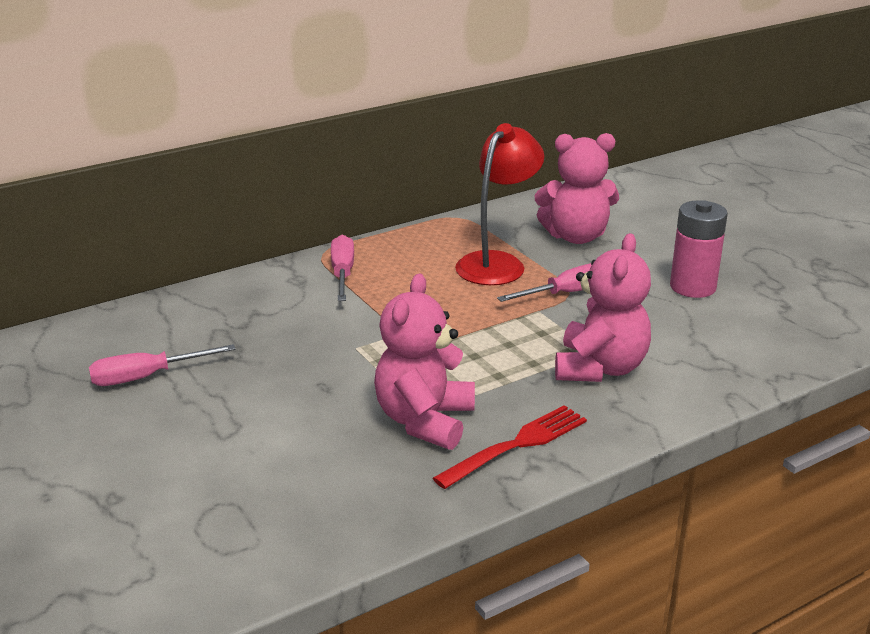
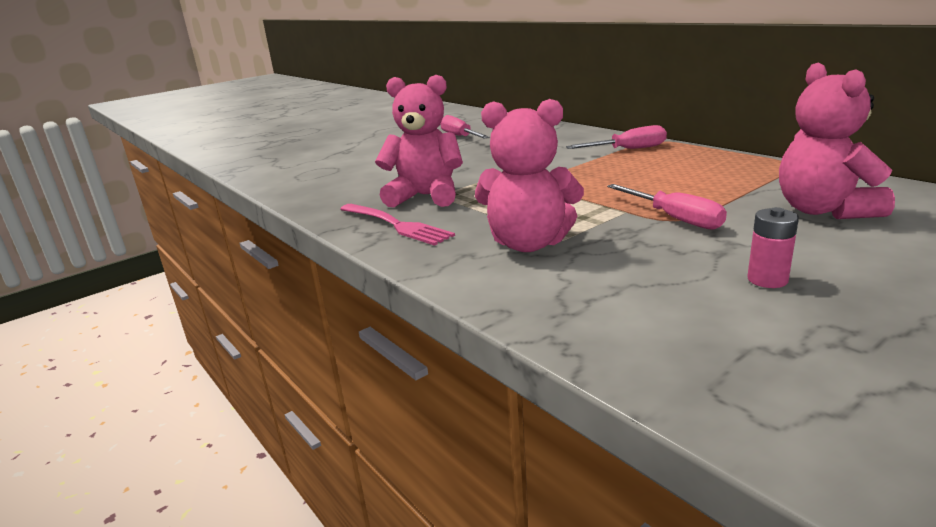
camera: 85 degrees right, 5 degrees down
(497, 263) = (708, 187): red lamp -> none
(516, 445) = (396, 225): red fork -> pink fork
(692, 287) = (767, 280): pink battery -> pink battery, size x0.58

